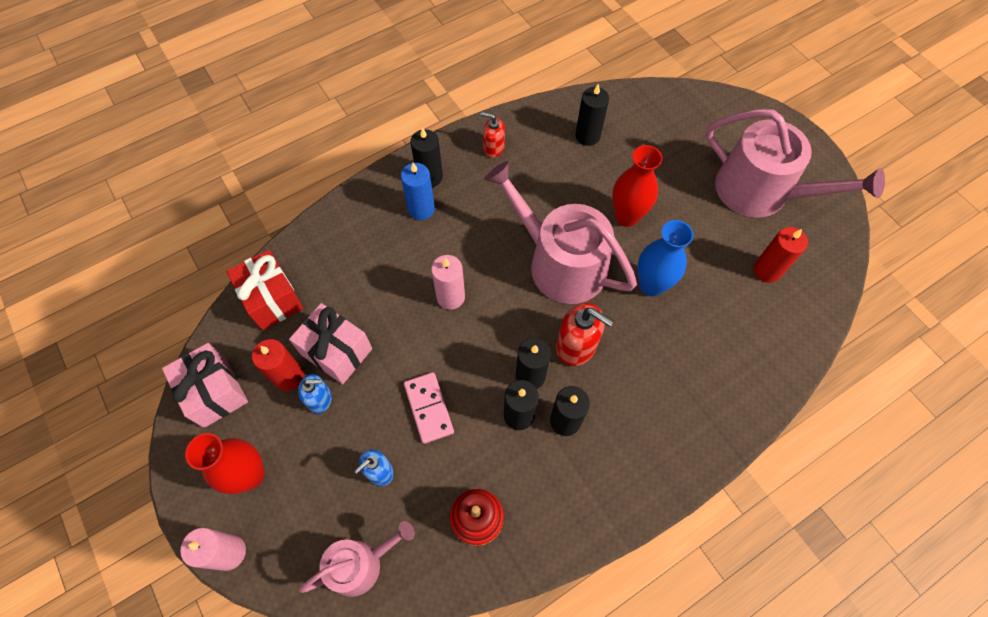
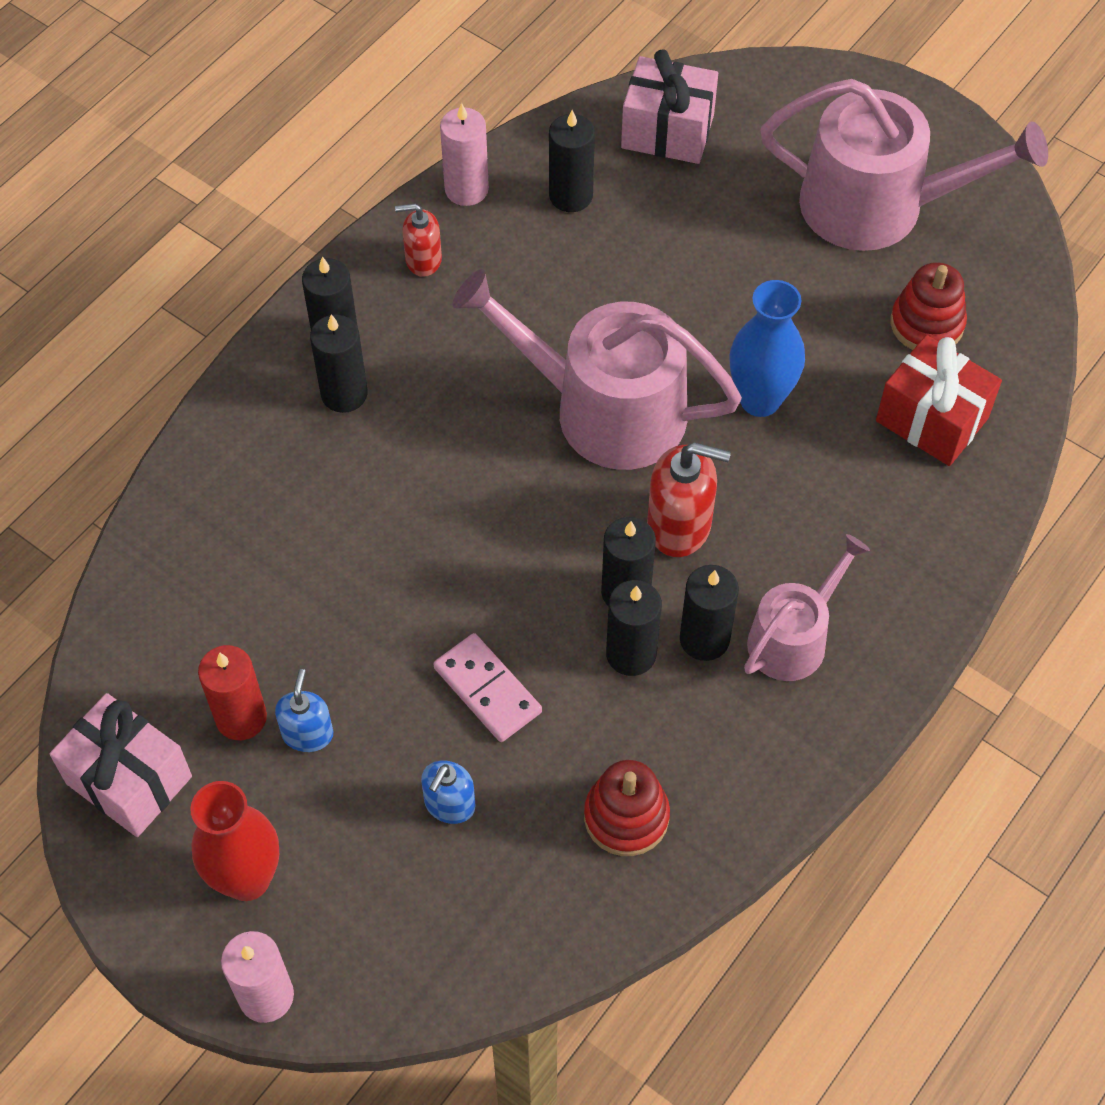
camera: 20 degrees left, 5 degrees down
(272, 299) = (157, 610): red gift -> red gift (932, 419)
(320, 399) = (307, 733): blue soap dispenser -> blue soap dispenser turned 60 degrees counterclockwise
(336, 351) = (302, 655): pink gift -> pink gift (667, 131)
(361, 563) = (478, 939): pink watering can -> pink watering can (793, 637)
(421, 209) = (344, 394): blue candle -> black candle
(450, 297) = (451, 515): pink candle -> pink candle (466, 189)
(626, 216) = (682, 306): red vase -> none
(767, 270) = (927, 324): red candle -> red stacking toy

